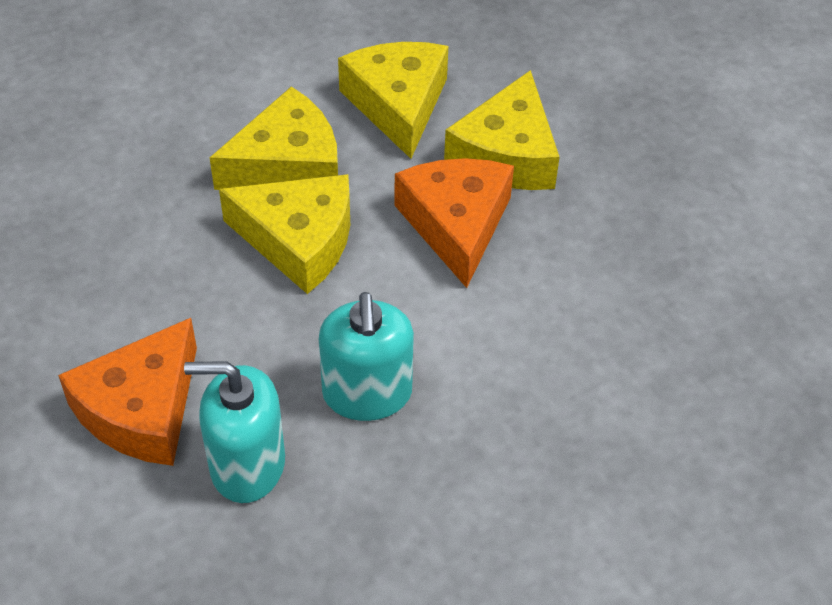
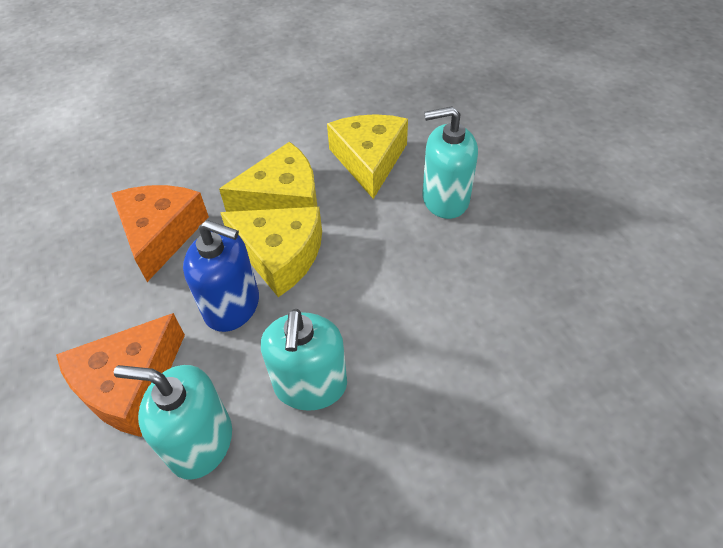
camera: 10 degrees right, 0 degrees up
(250, 309) = (232, 306): none -> blue soap dispenser
(456, 225) = (401, 250): orange cheese -> orange cheese (161, 234)
(507, 154) = (445, 199): yellow cheese -> turquoise soap dispenser

